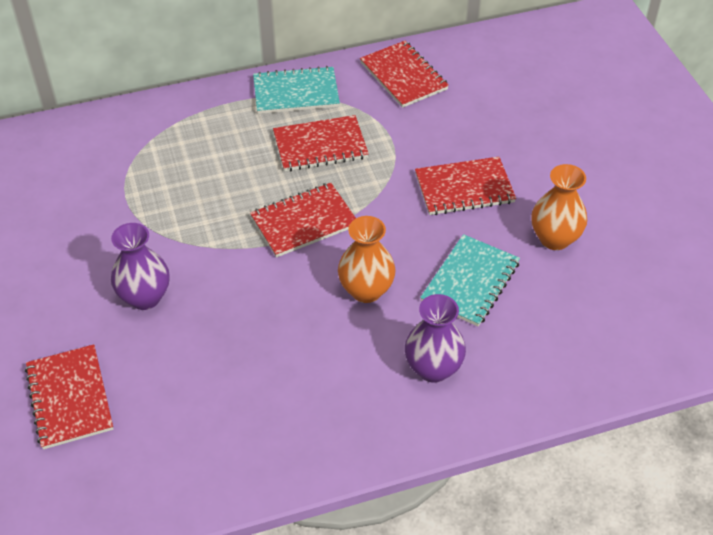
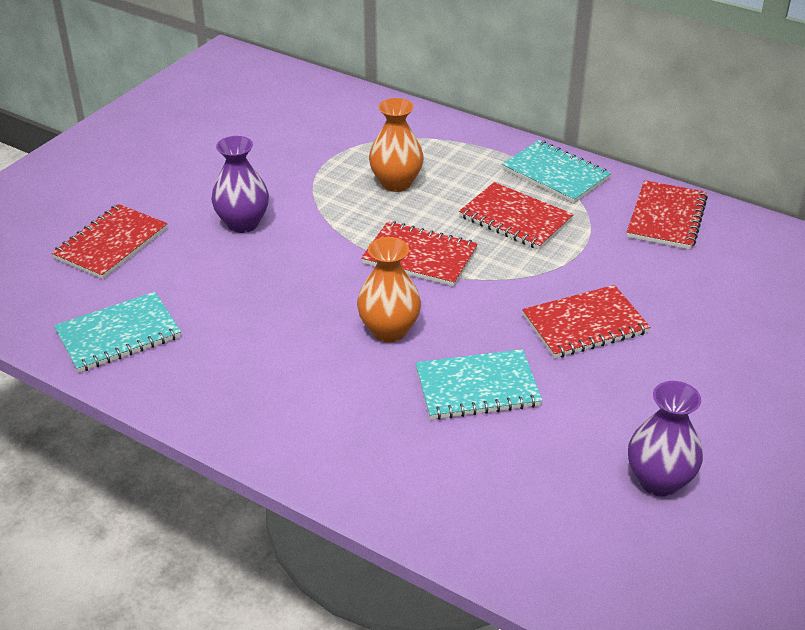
camera: 50 degrees right, 10 degrees down
(197, 457) = (118, 335): none -> turquoise notebook
(433, 368) = (349, 417): purple vase -> purple vase (659, 481)
(464, 188) = (584, 324): red notebook -> red notebook turned 60 degrees counterclockwise
(554, 238) = (603, 415): orange vase -> orange vase (396, 183)

